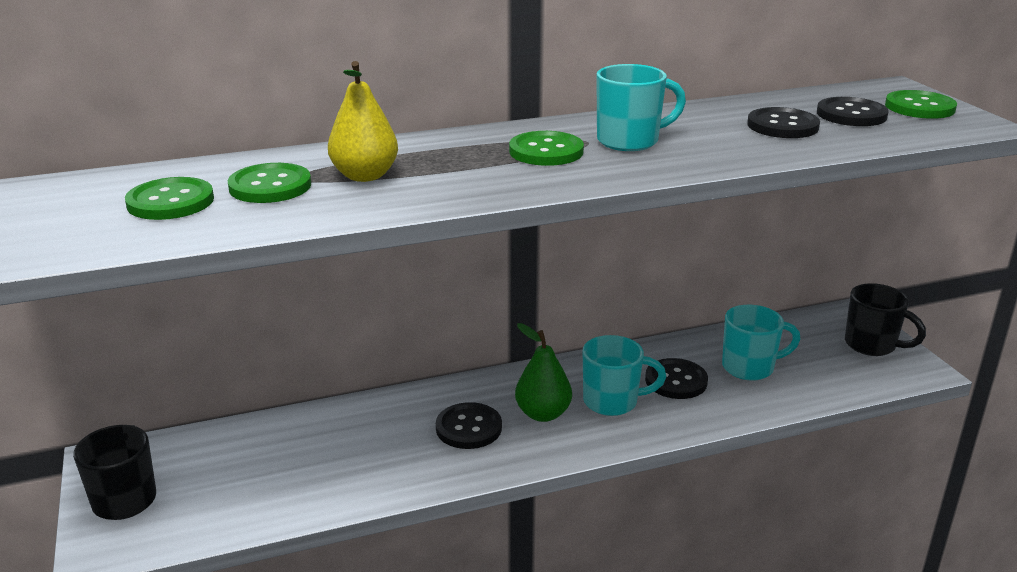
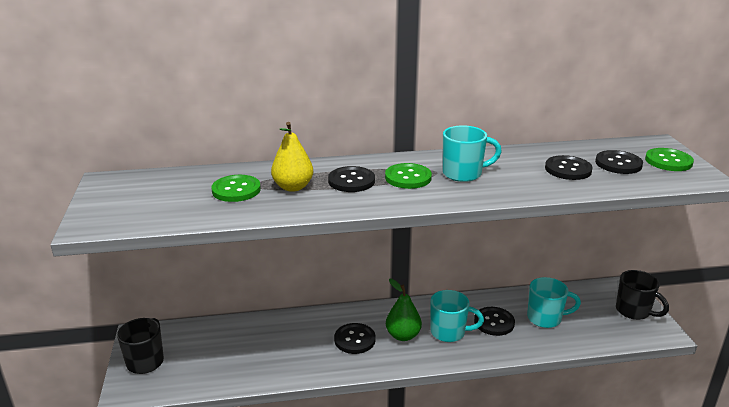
camera: 10 degrees right, 0 degrees up
(170, 202) = (177, 196): green button -> none
(457, 161) = (351, 181): none -> black button

